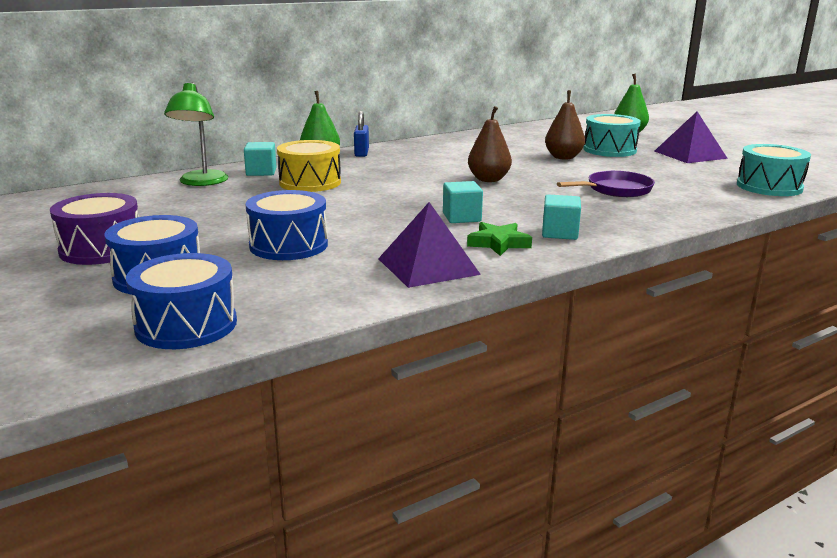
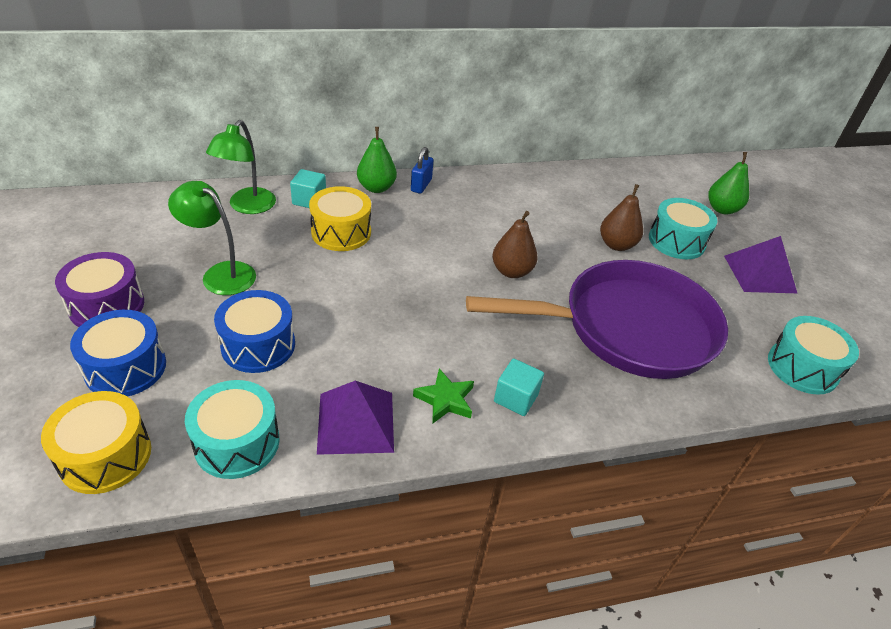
camera: 15 degrees right, 20 degrees up
(186, 325) = (105, 456): blue drum -> yellow drum
(210, 217) = (221, 274): none -> green lamp
(321, 295) = (237, 443): none -> turquoise drum
(461, 217) = (440, 339): turquoise cube -> none
(615, 190) = (628, 328): purple pan -> purple pan, size x2.29

